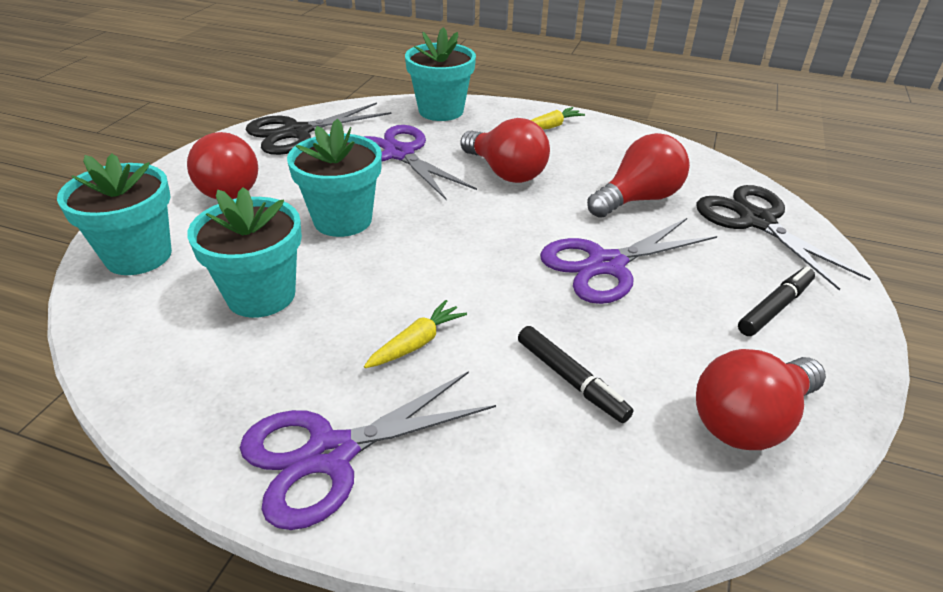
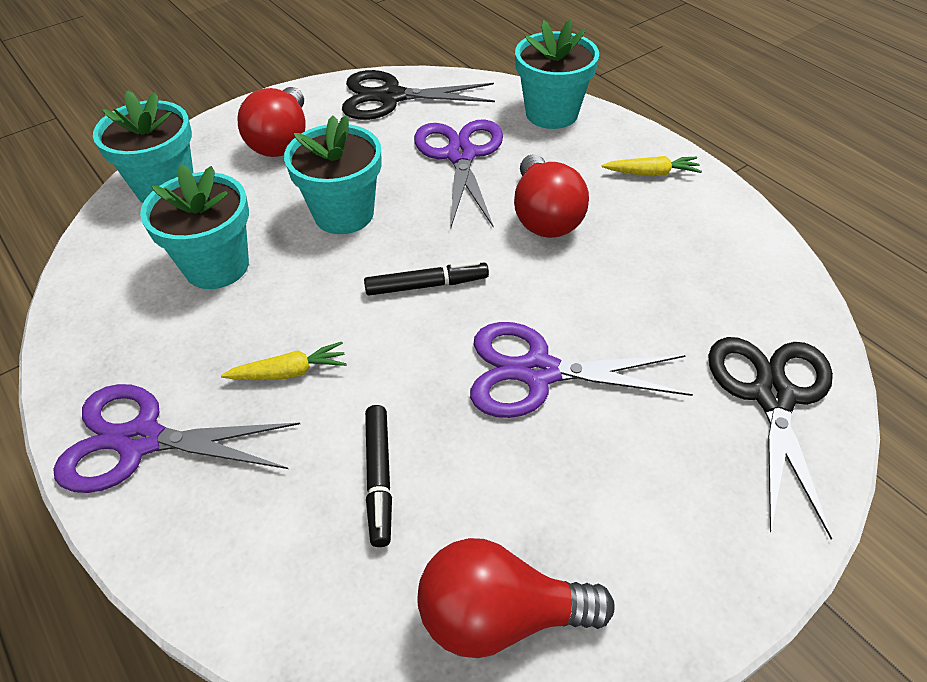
camera: 35 degrees right, 10 degrees up
(638, 199) = (656, 307): red light bulb -> none
(775, 307) = (670, 512): black marker -> black marker (426, 285)

